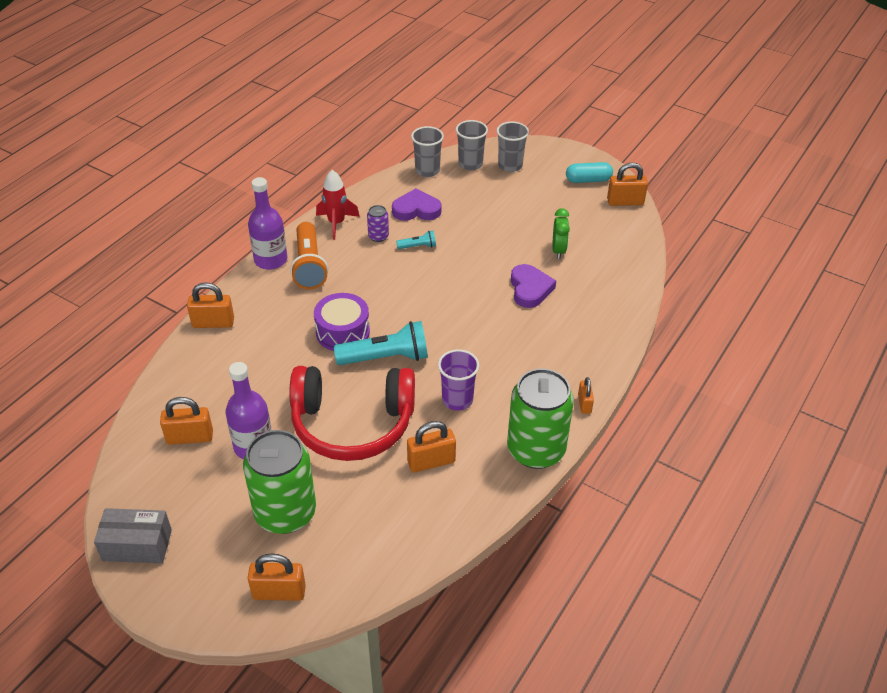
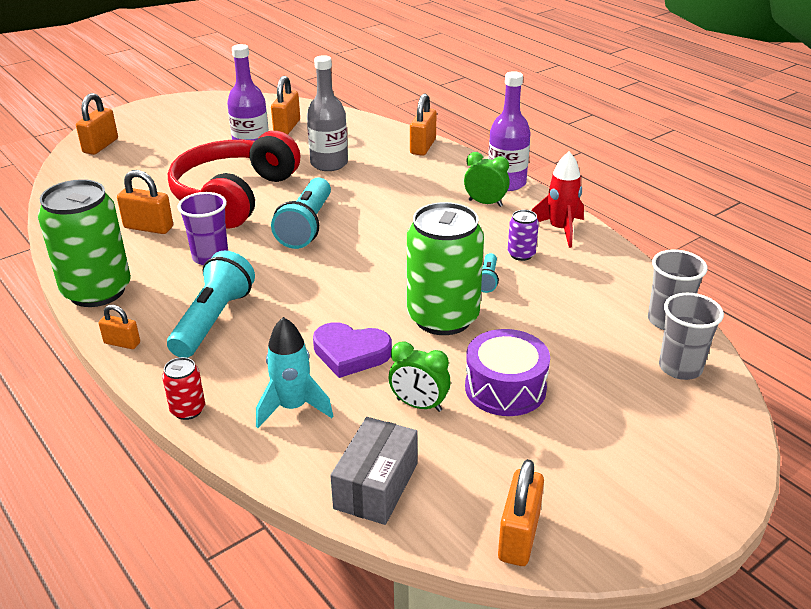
camera: 110 degrees right, 10 degrees down
(137, 545) = (201, 104): grey box -> grey box (376, 486)
(267, 378) = (329, 164): none -> grey bottle
(285, 513) = (169, 155): green can -> green can (443, 318)
(309, 266) = (485, 203): orange flashlight -> green clock
(342, 332) = (363, 208): purple drum -> purple drum (505, 388)
(416, 209) = (570, 293): purple heart -> none
(431, 462) = (148, 227): orange padlock -> orange padlock turned 75 degrees counterclockwise
(510, 165) = (669, 412): grey cup -> none
(533, 366) = (213, 320): none -> turquoise flashlight
(588, 180) = (604, 504): turquoise capsule -> none
(592, 299) = (293, 407): none -> turquoise rocket
(622, 343) = (188, 410): none -> red can

